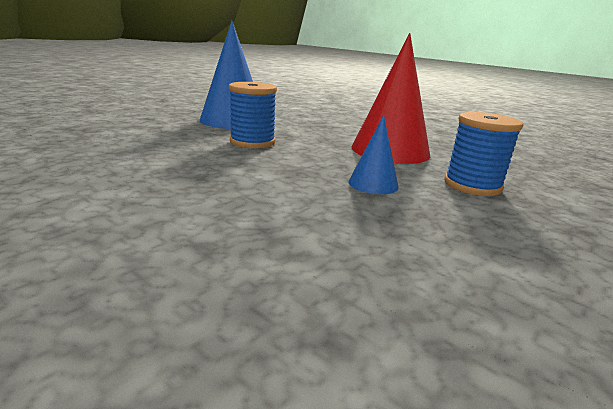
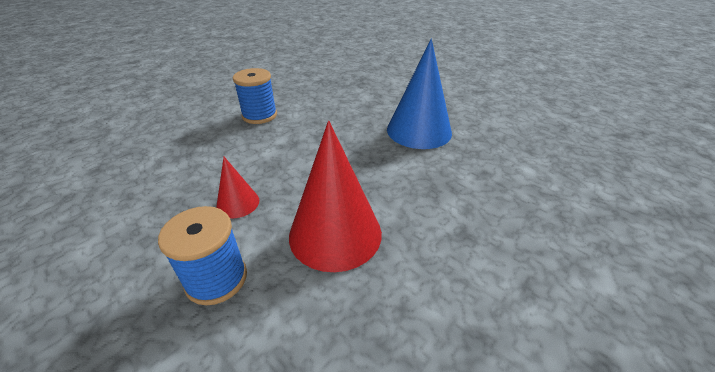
camera: 95 degrees right, 15 degrees up
(252, 142) = (347, 144): blue spool -> blue spool (259, 115)
(373, 184) = (238, 203): blue cone -> red cone

